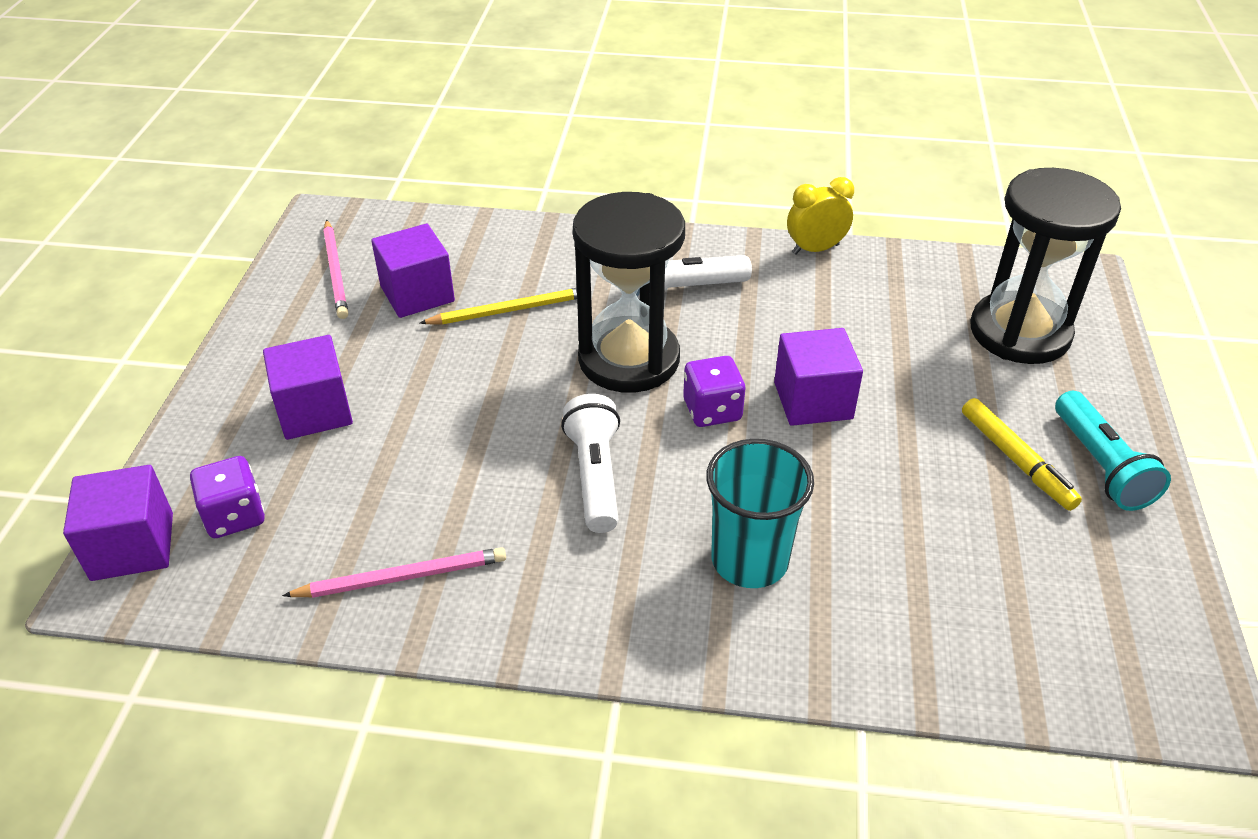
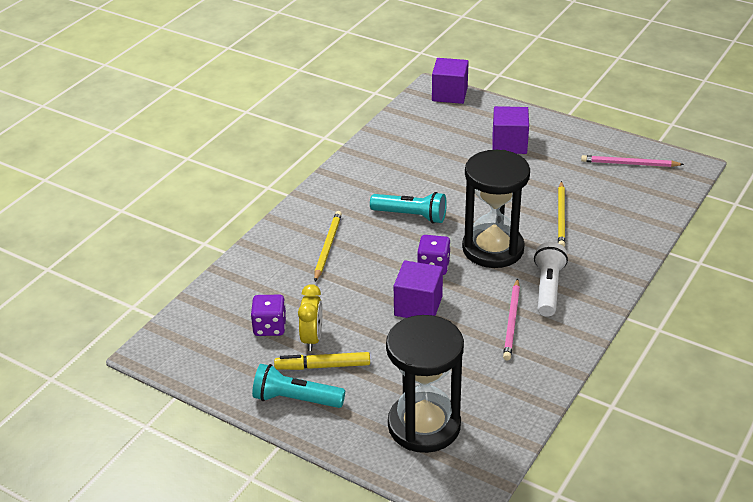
camera: 115 degrees right, 5 degrees down
(235, 516) = (451, 118): purple dice -> purple dice (270, 327)
(401, 577) = (387, 153): pink pencil -> pink pencil (512, 321)
(417, 294) = (593, 188): purple cube -> none
(595, 476) = (411, 216): white flashlight -> turquoise flashlight
(749, 560) = (327, 247): turquoise cup -> yellow pencil
(815, 249) = (565, 363): yellow clock -> yellow clock (312, 339)

